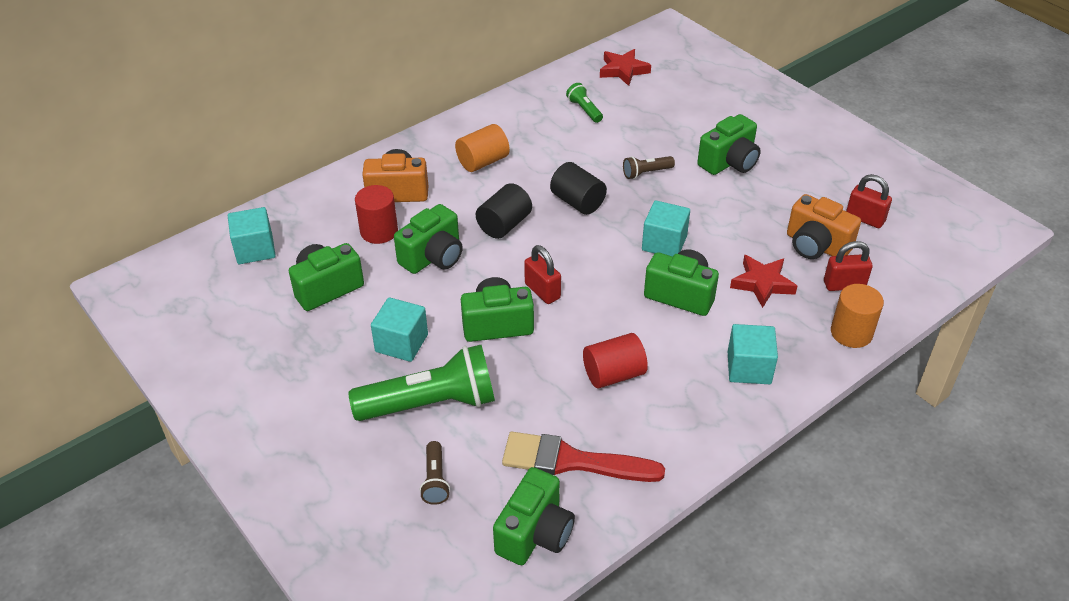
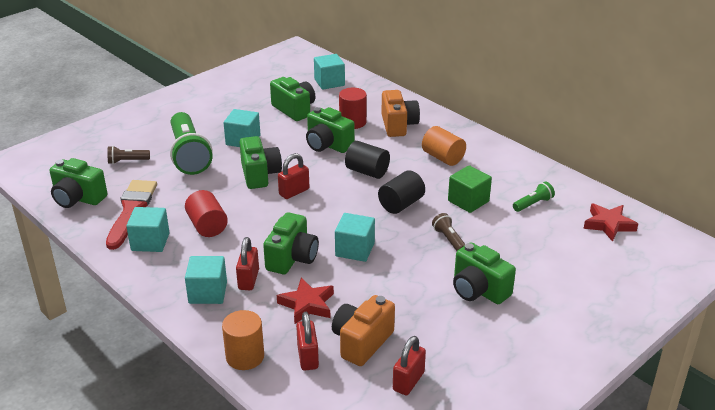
camera: 85 degrees right, 10 degrees down
(575, 152) = (468, 201): none -> green cube
(648, 432) = (150, 242): none -> turquoise cube
(722, 332) = (248, 280): none -> red padlock

